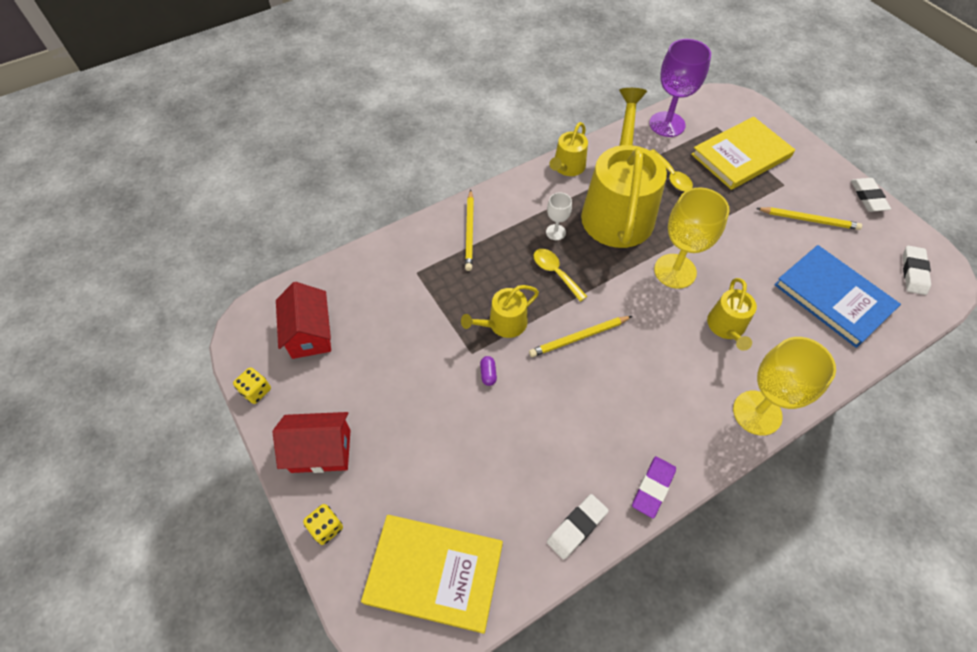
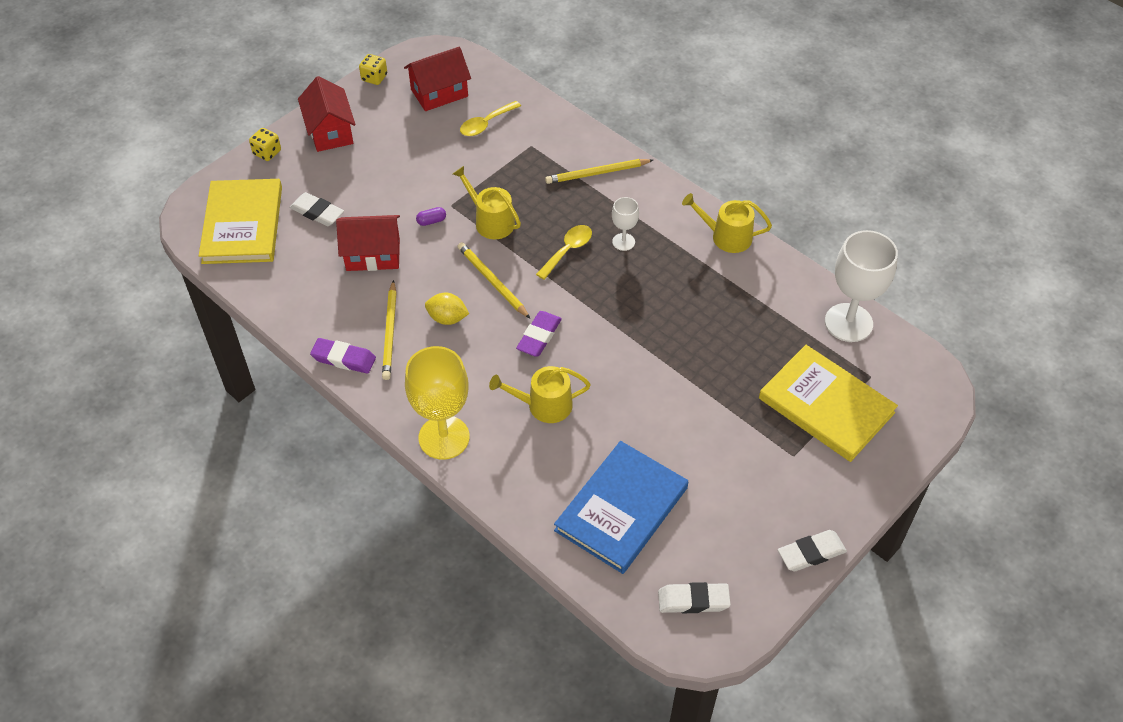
camera: 75 degrees right, 5 degrees down
(519, 436) = (373, 254): none -> red house
(577, 527) = (296, 308): white eraser -> white eraser (317, 212)
(616, 383) = (447, 318): none -> yellow lemon
(617, 210) = (678, 291): yellow watering can -> none
(650, 315) = (539, 336): none -> purple eraser
(667, 124) = (848, 322): purple goblet -> white goblet
(671, 176) = (755, 336): yellow spoon -> yellow spoon (486, 124)
(675, 271) = (606, 352): yellow goblet -> none
(809, 220) = (740, 483): yellow pencil -> yellow pencil (390, 332)

